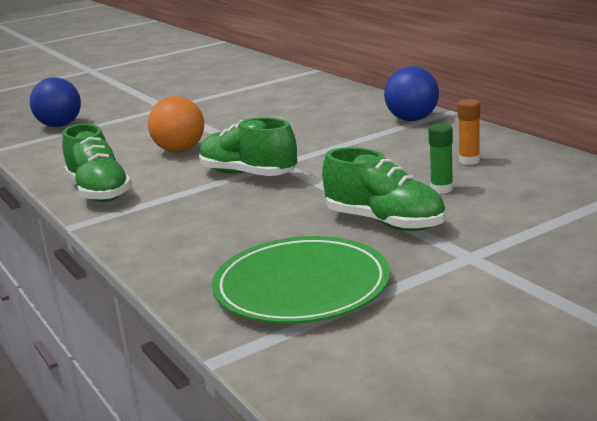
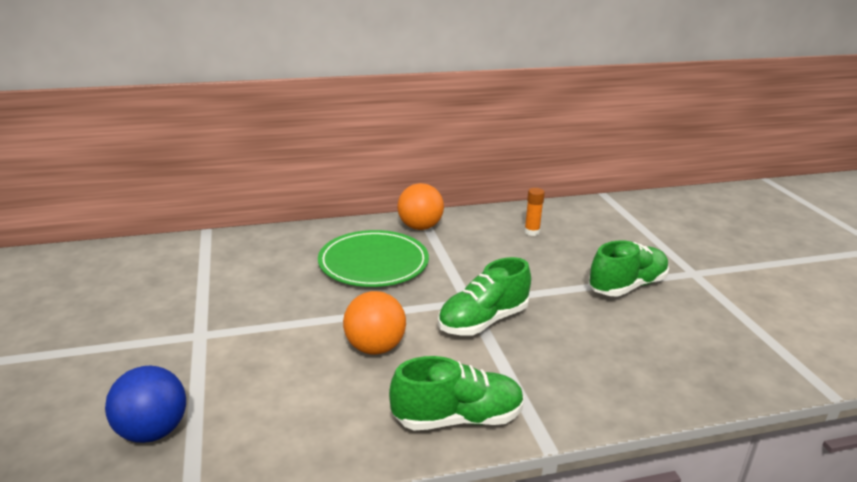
camera: 75 degrees left, 5 degrees up
(301, 286) = (723, 339): green plate -> green plate (373, 262)
(412, 119) = (420, 227): blue ball -> orange ball
(441, 189) = (578, 253): green glue stick -> none

